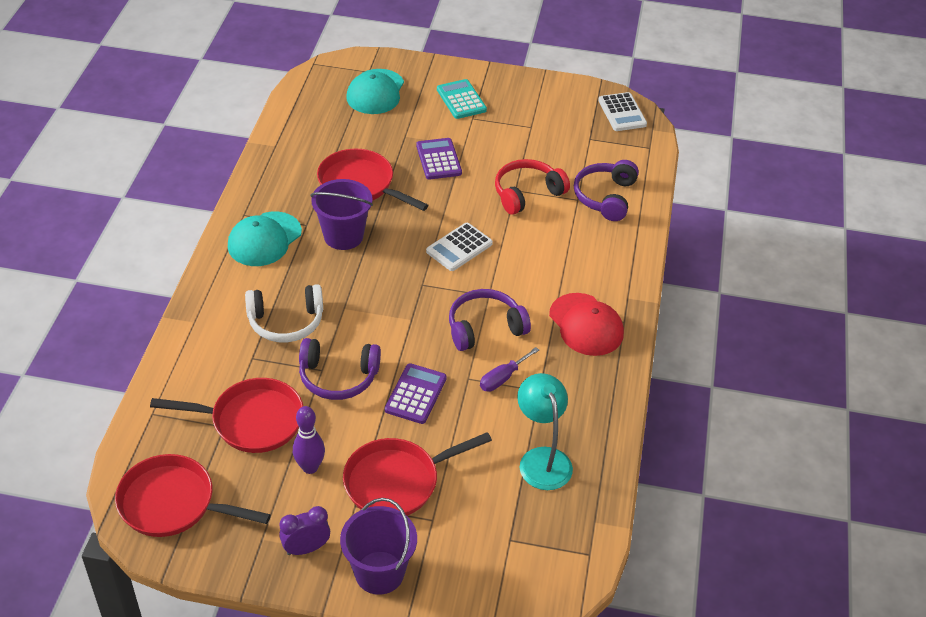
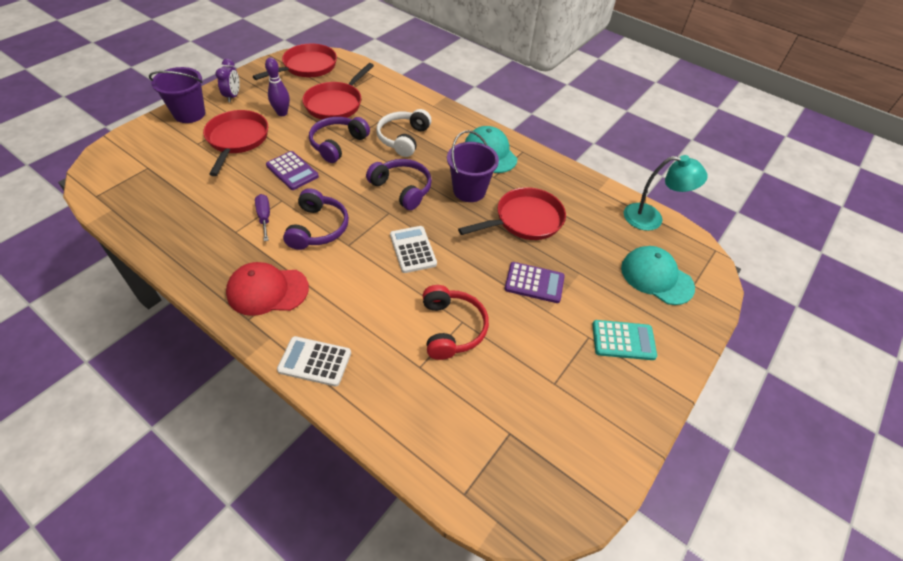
camera: 115 degrees right, 5 degrees up
(542, 459) = (182, 206): turquoise lamp -> turquoise lamp (651, 218)
(605, 197) = (408, 394): purple headphones -> purple headphones (402, 189)
(622, 112) = (544, 501): white calculator -> white calculator (315, 361)

